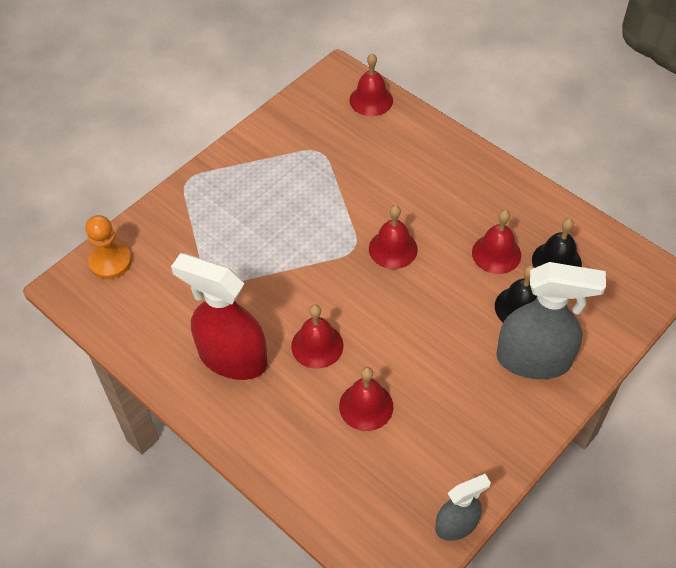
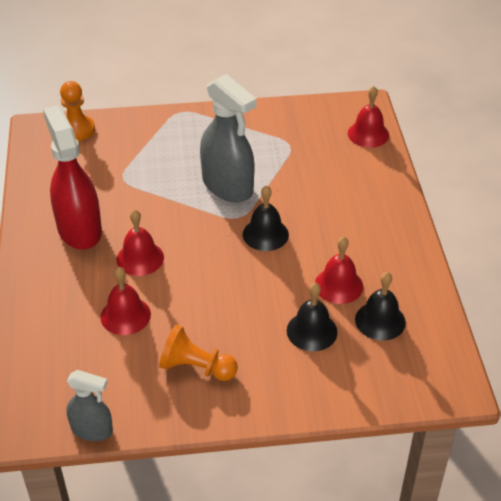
camera: 40 degrees right, 10 degrees down
(393, 249) = (265, 234): red bell -> black bell
(472, 406) = (196, 367): none -> orange pawn
(534, 360) = (279, 371): grey spray bottle -> grey spray bottle (228, 186)

